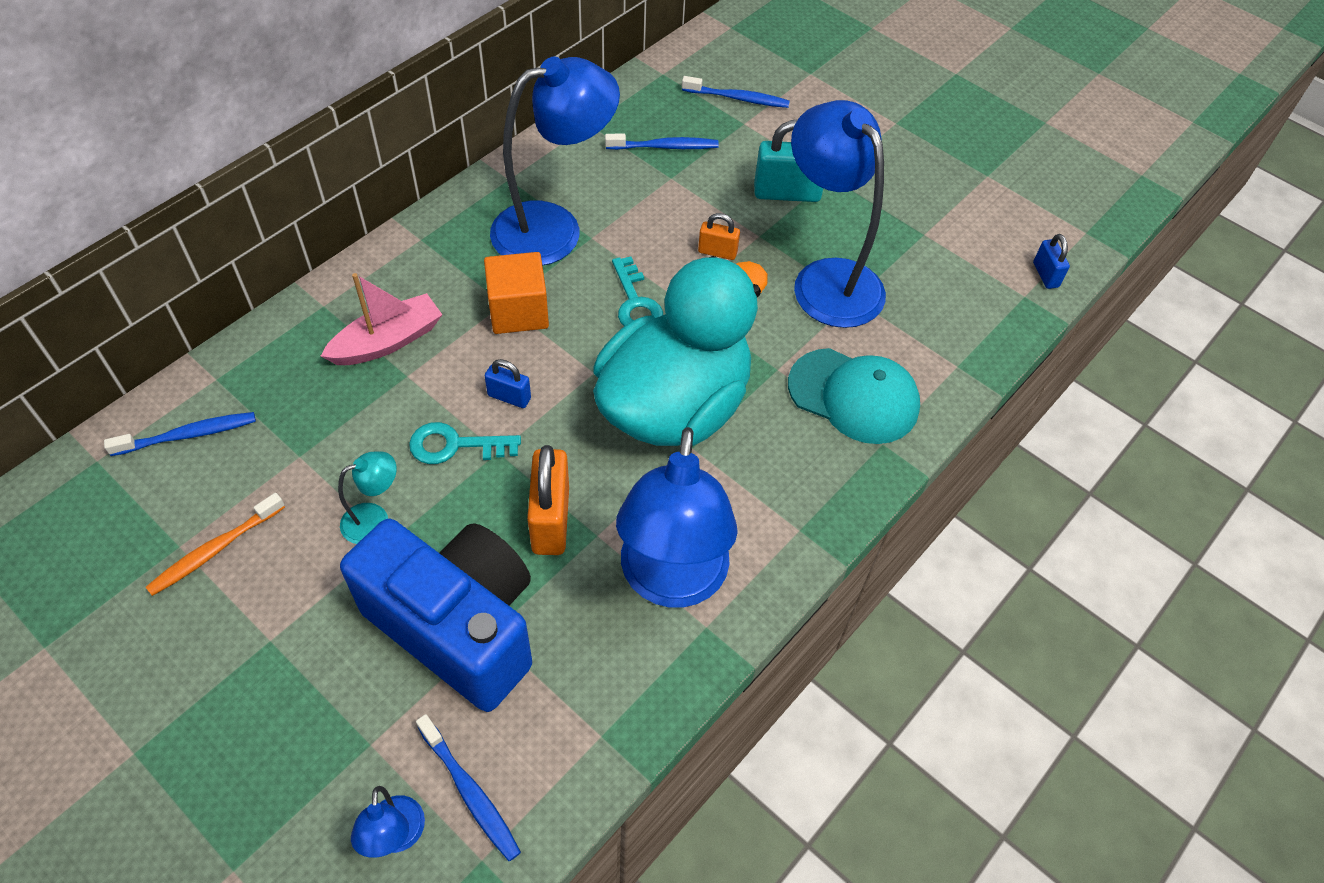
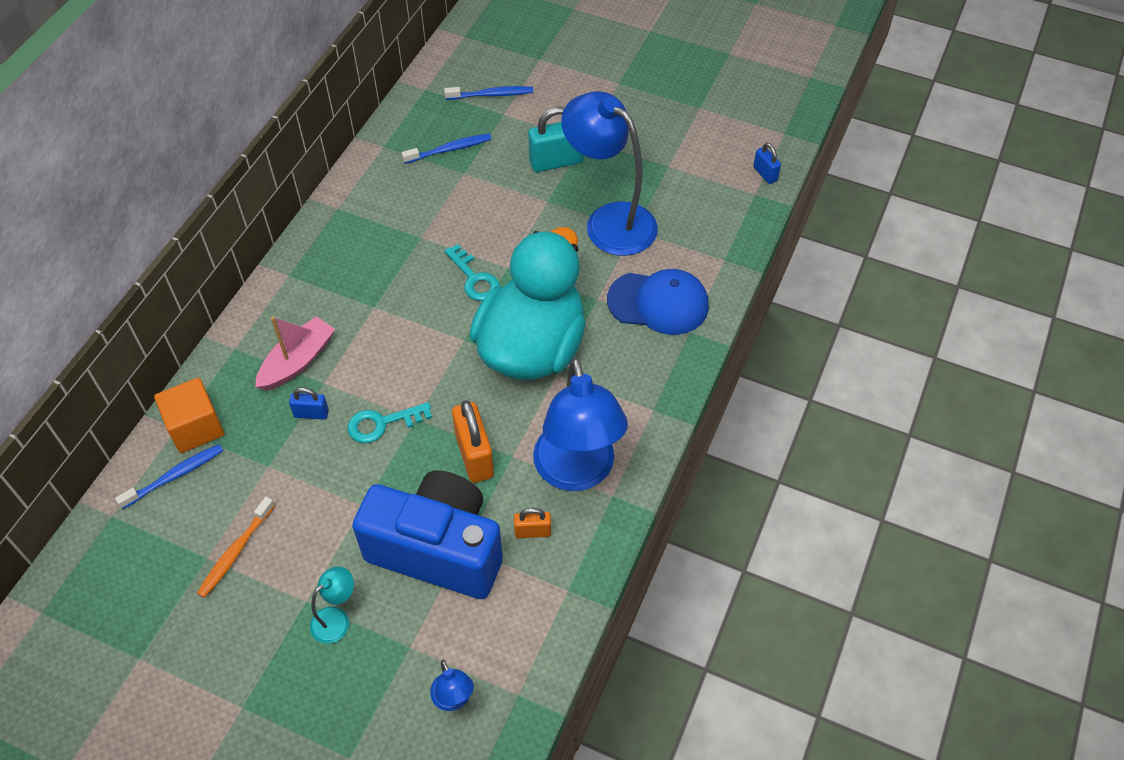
camera: 15 degrees left, 0 degrees up
(375, 519) = (345, 494): turquoise lamp -> turquoise lamp (336, 619)
(470, 792) = (493, 655): blue toothbrush -> none
(509, 397) = (408, 376): blue padlock -> blue padlock (311, 414)
(518, 311) = (388, 310): orange cube -> orange cube (195, 427)
(554, 228) = (390, 238): blue lamp -> none
(717, 252) = (521, 222): orange padlock -> orange padlock (532, 532)
(854, 396) = (658, 303): turquoise cap -> blue cap

